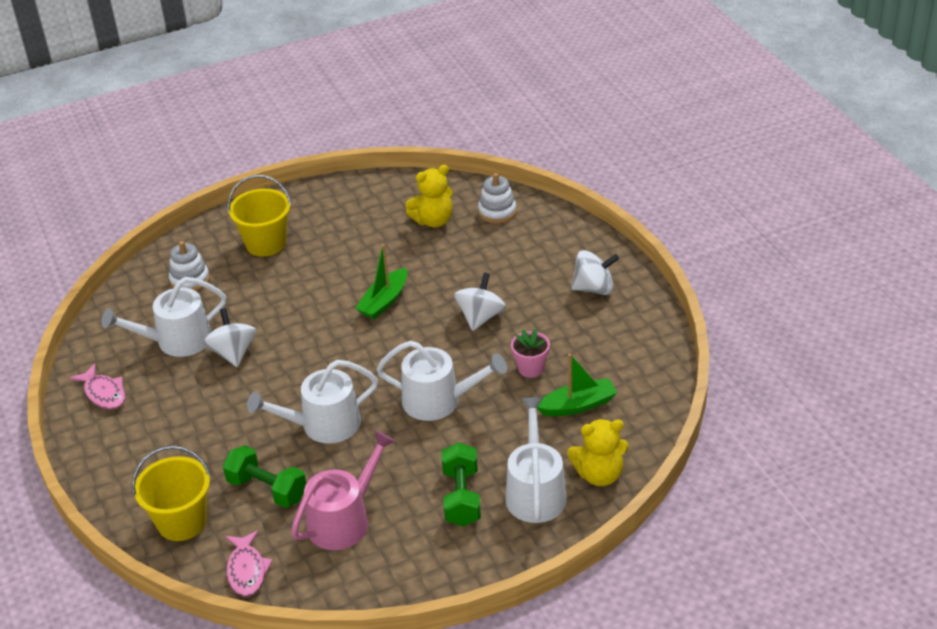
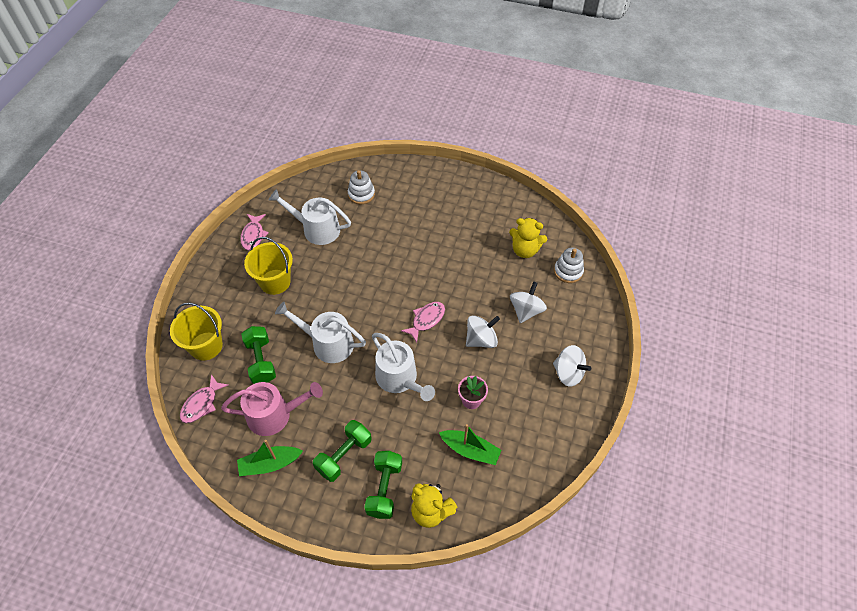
camera: 40 degrees right, 15 degrees up
(233, 353) = (334, 259): white spinning top -> white spinning top (526, 310)
(266, 243) = (421, 198): yellow bucket -> yellow bucket (275, 282)
(384, 301) = (441, 286): green boat -> green boat (270, 464)
(405, 338) = (426, 320): none -> pink fish
(535, 492) = (384, 489): white watering can -> green dumbbell

